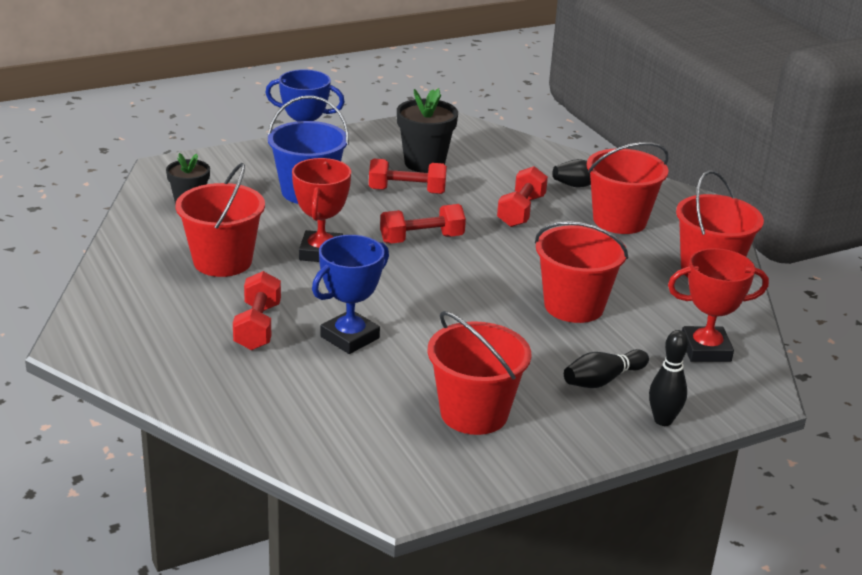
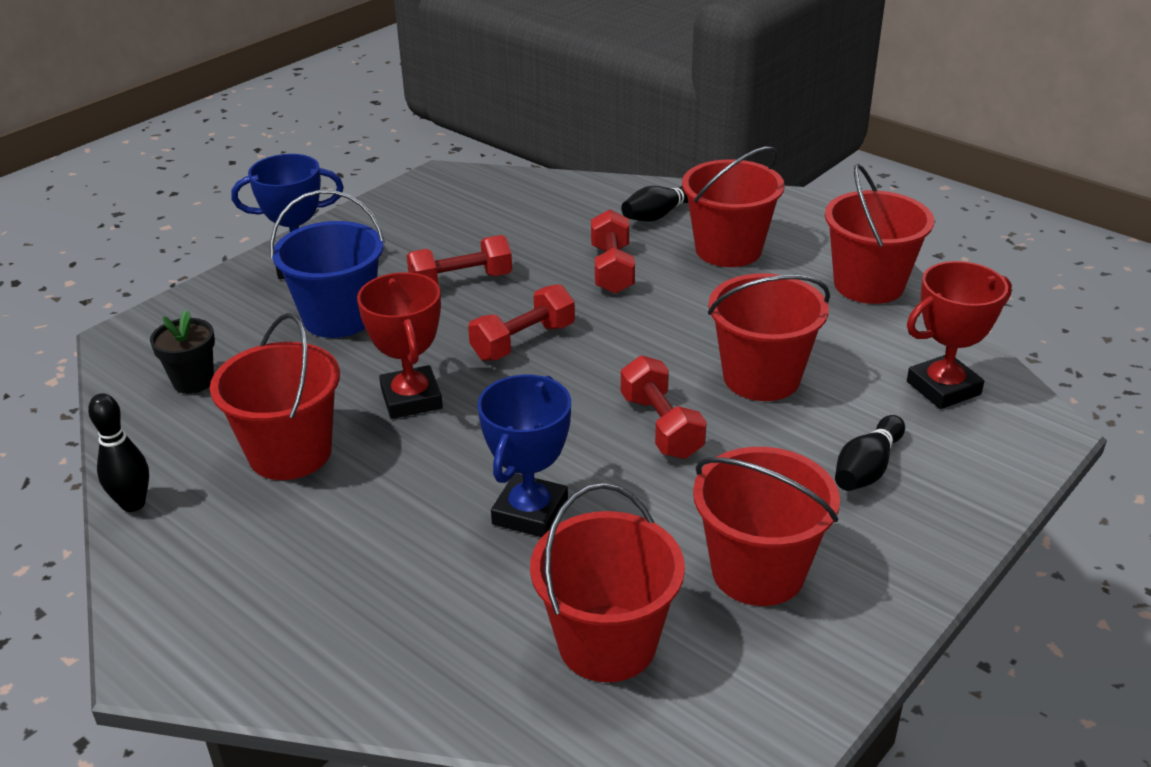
camera: 20 degrees left, 5 degrees up
(257, 327) = (400, 538): red dumbbell -> red dumbbell (661, 426)
(344, 420) = (607, 643): none -> red bucket
(424, 163) = (457, 238): black flower pot -> none
(663, 420) = (972, 500): black bowling pin -> black bowling pin (133, 504)

